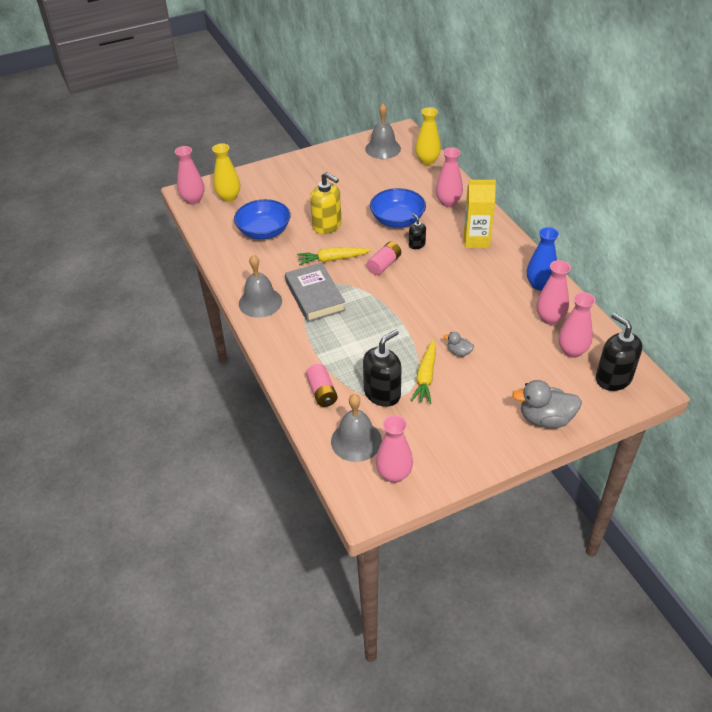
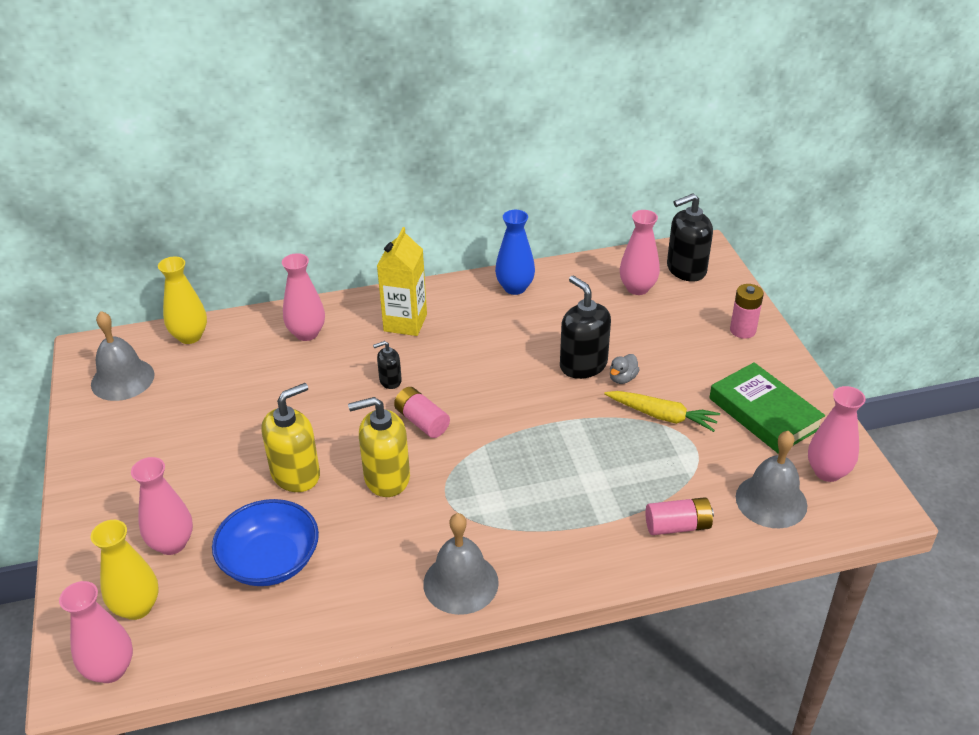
camera: 80 degrees left, 5 degrees down
(315, 296) = (467, 510): grey book -> none
(333, 259) = (386, 478): yellow carrot -> yellow soap dispenser
(382, 393) = (687, 462): black soap dispenser -> black soap dispenser (583, 365)
(397, 220) = (321, 391): blue bowl -> none
(447, 435) = (764, 413): none -> green book
(545, 419) = (742, 330): grey duck -> pink battery
(550, 318) = (578, 293): pink vase -> pink vase (172, 544)

